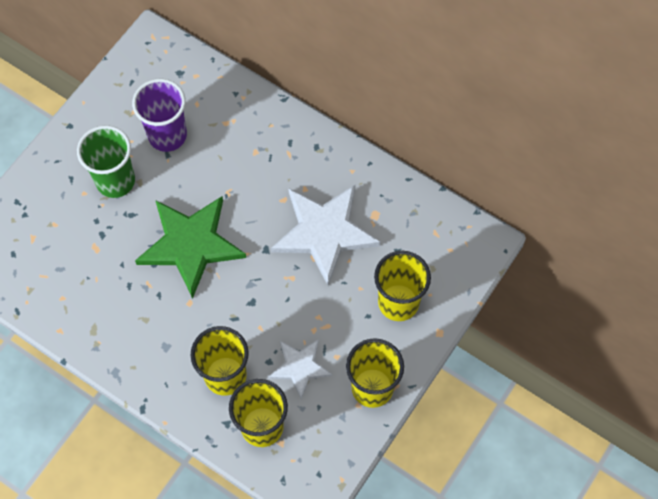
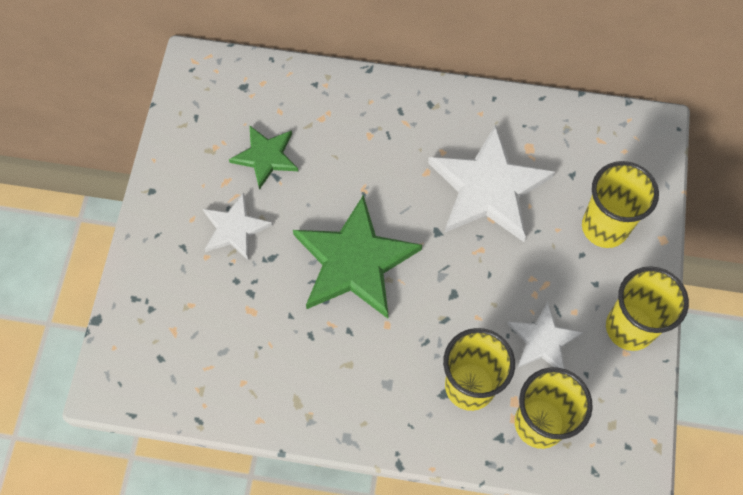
camera: 25 degrees left, 0 degrees up
(115, 181) = (234, 228): green cup -> white star
(167, 135) = (266, 157): purple cup -> green star

